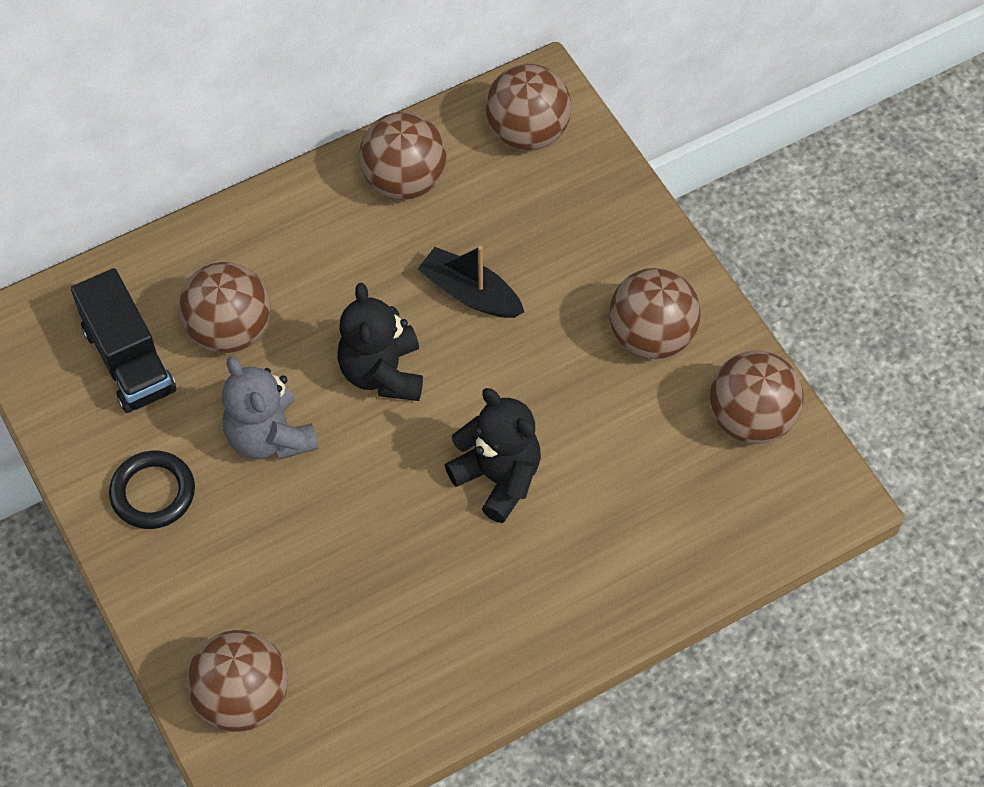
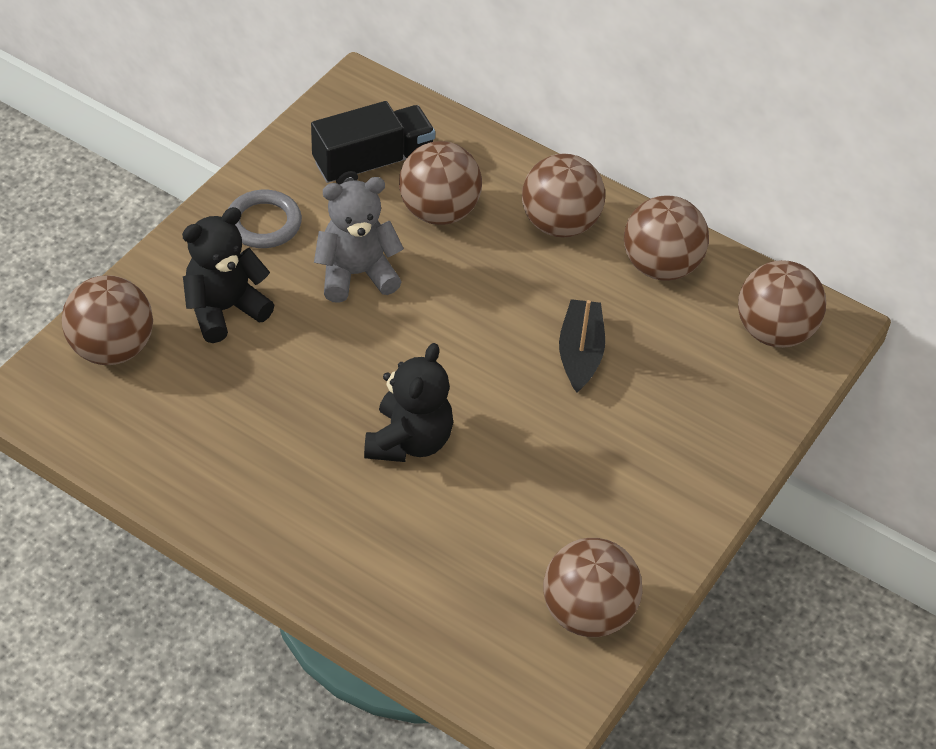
camera: 60 degrees right, 10 degrees down
(129, 360) = (373, 163): black truck -> black truck turned 150 degrees counterclockwise
(153, 493) = (263, 223): black ring -> grey ring
(269, 437) = (356, 274): grey teddy bear -> grey teddy bear turned 45 degrees clockwise
(382, 373) = (462, 323): black teddy bear -> black teddy bear (224, 309)
(651, 336) = (625, 502): brown ball -> brown ball (560, 224)

